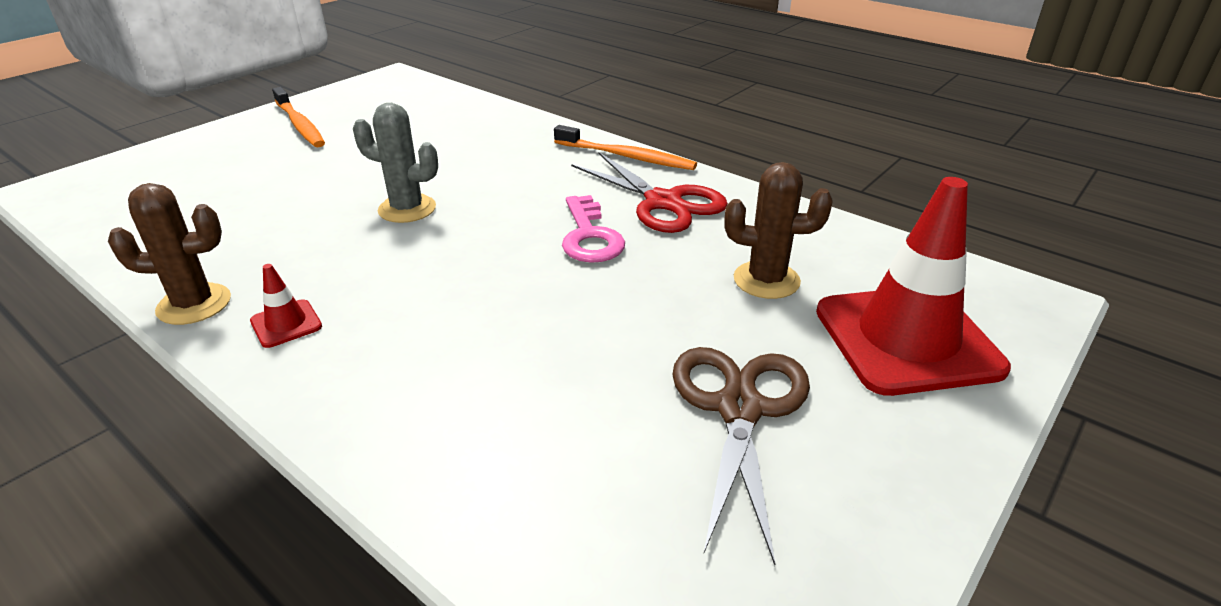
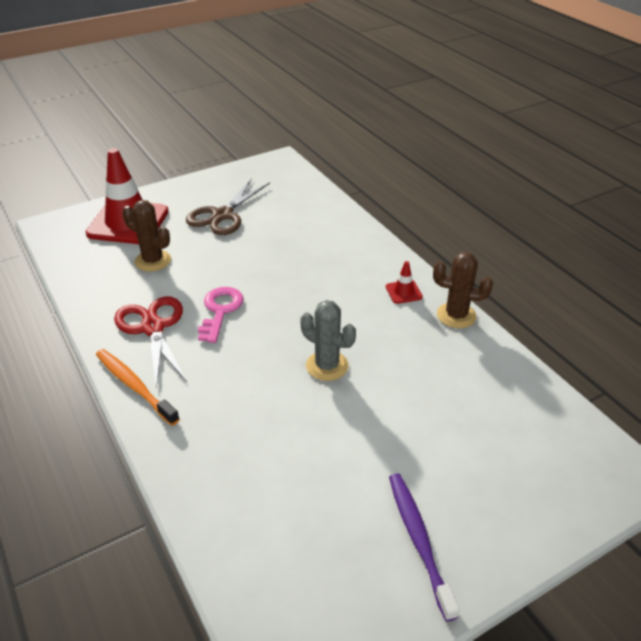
camera: 160 degrees left, 5 degrees up
(300, 125) = (419, 540): orange toothbrush -> purple toothbrush

